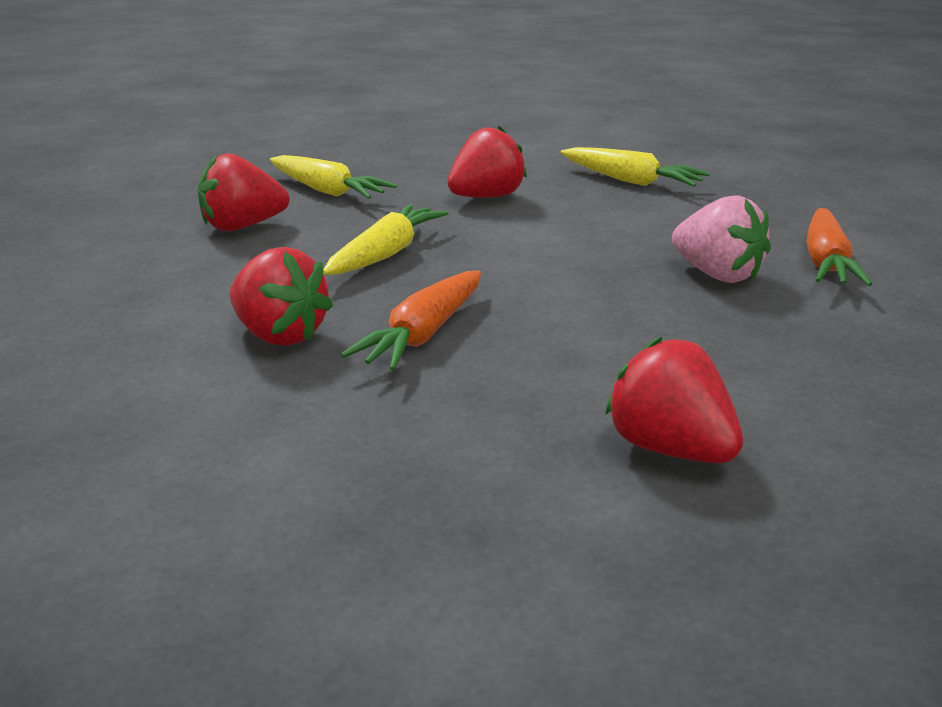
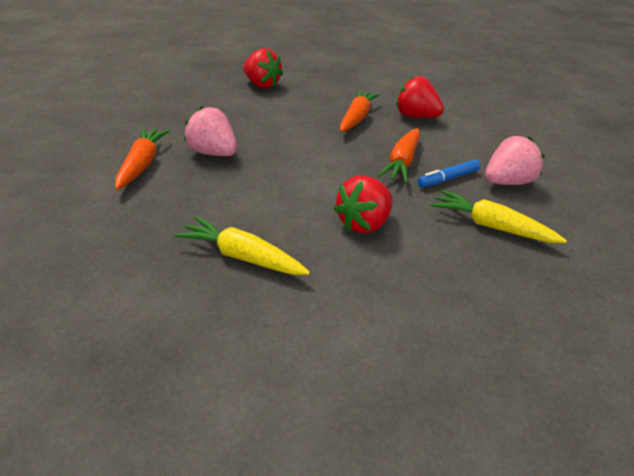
camera: 170 degrees right, 10 degrees up
(243, 226) = (507, 182): red strawberry -> pink strawberry
(330, 233) = (448, 179): none -> blue marker
(386, 254) = (402, 162): yellow carrot -> orange carrot

